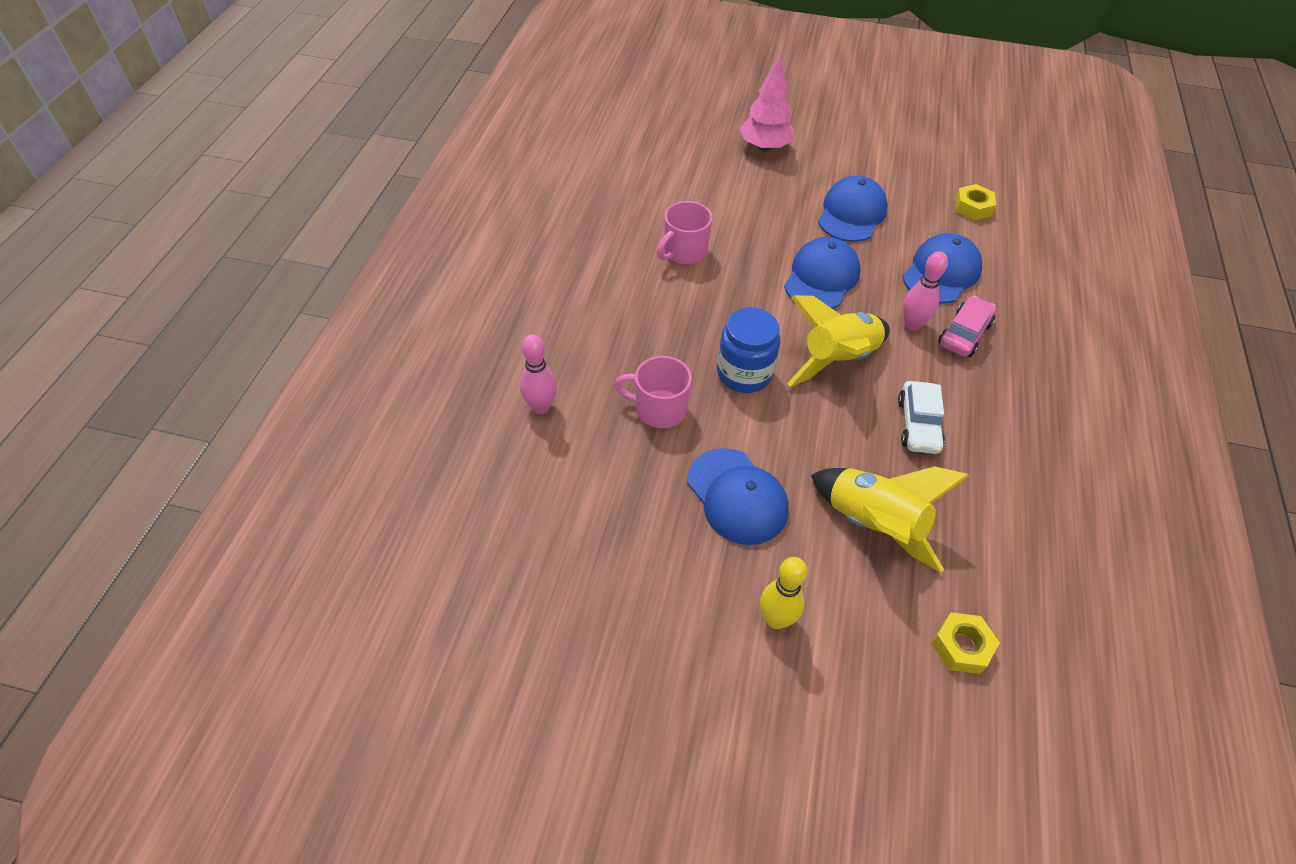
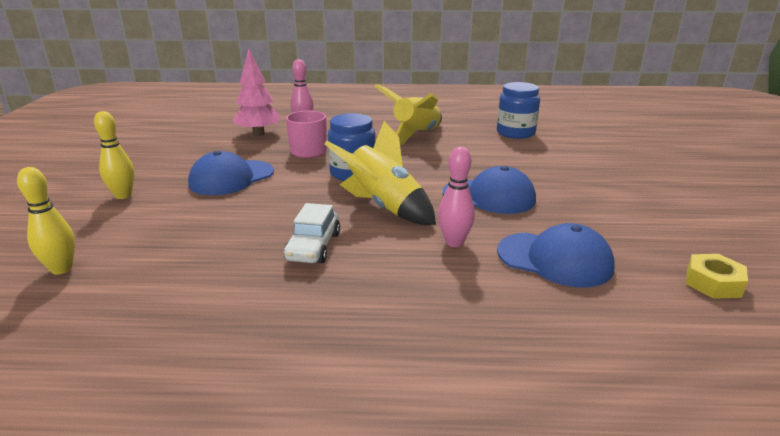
camera: 80 degrees right, 25 degrees down
(648, 208) = (515, 133): none -> blue jar
(684, 252) = (475, 146): pink mug -> none
(765, 147) = (654, 165): pink tree -> pink tree (258, 134)
(851, 214) = (602, 207): blue cap -> none
(873, 525) = (198, 227): yellow rocket -> yellow rocket (416, 135)
(918, 425) = (313, 247): white car -> white car turned 75 degrees counterclockwise
(961, 646) = (61, 269): yellow nut -> yellow bowling pin
(964, 334) = (459, 274): pink car -> none

